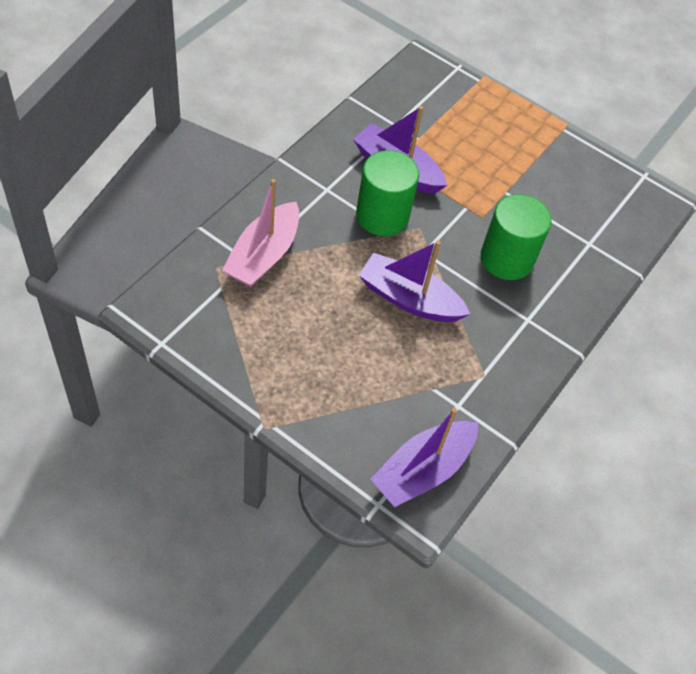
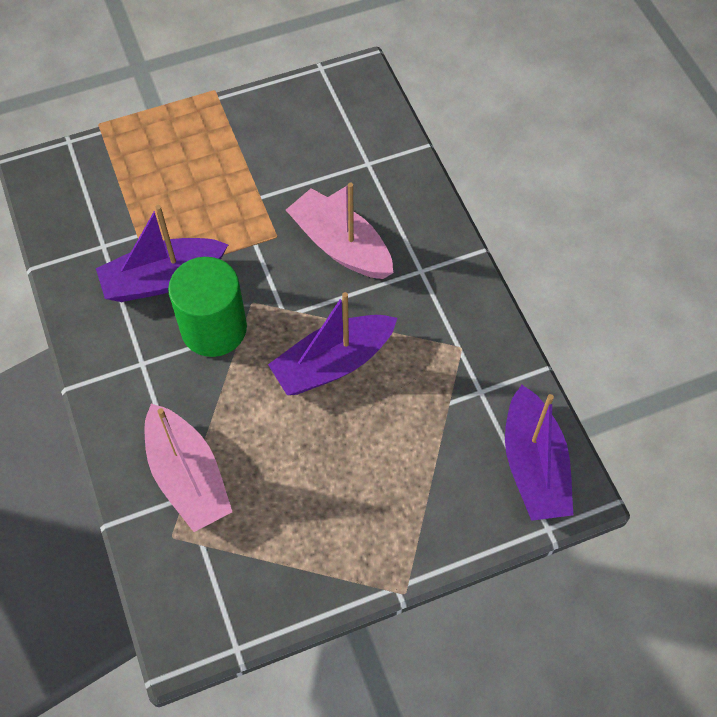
camera: 50 degrees left, 5 degrees up
(506, 259) = (340, 246): green cylinder -> pink boat

